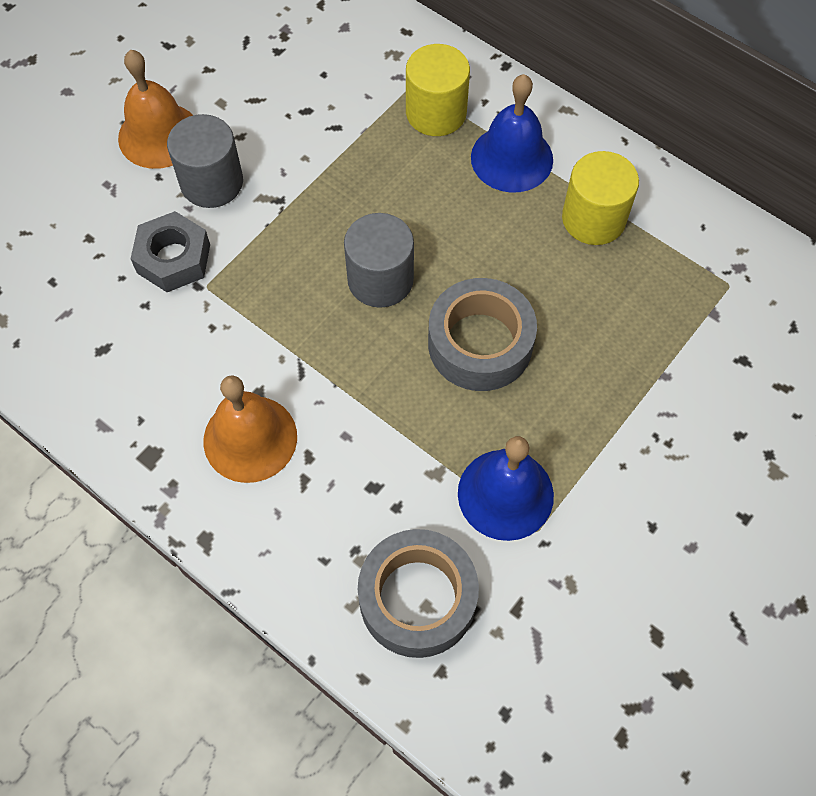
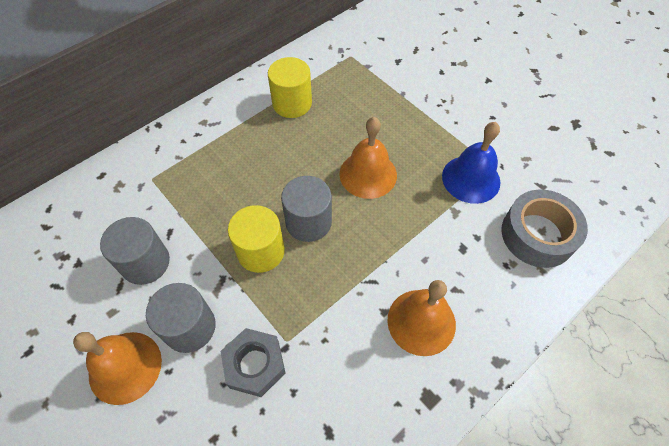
camera: 80 degrees left, 5 degrees down
(288, 115) = (145, 263): none -> grey cylinder
(436, 113) = (181, 169): yellow cylinder -> yellow cylinder (261, 251)
(480, 343) = (368, 174): grey tape -> orange bell
(512, 158) = (234, 134): blue bell -> none

